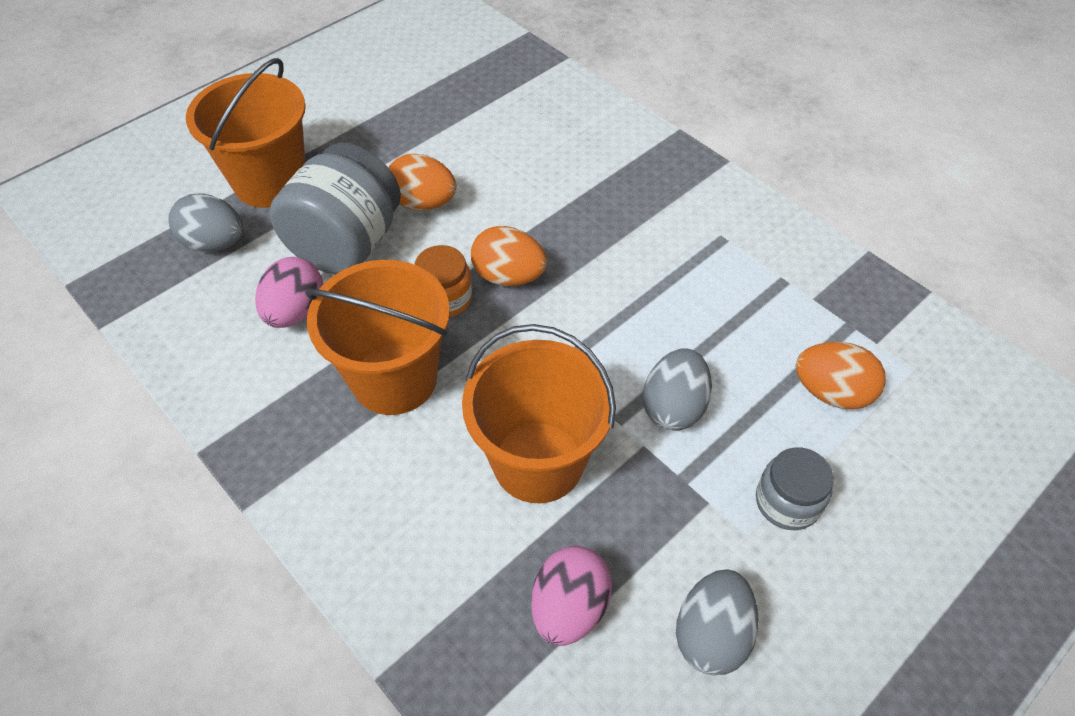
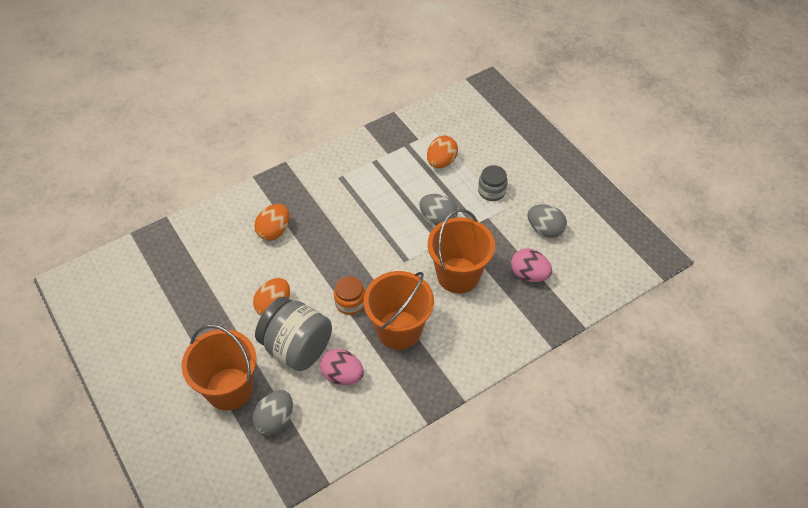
camera: 80 degrees left, 0 degrees up
(508, 276) = (342, 272): orange egg -> orange egg (274, 231)

